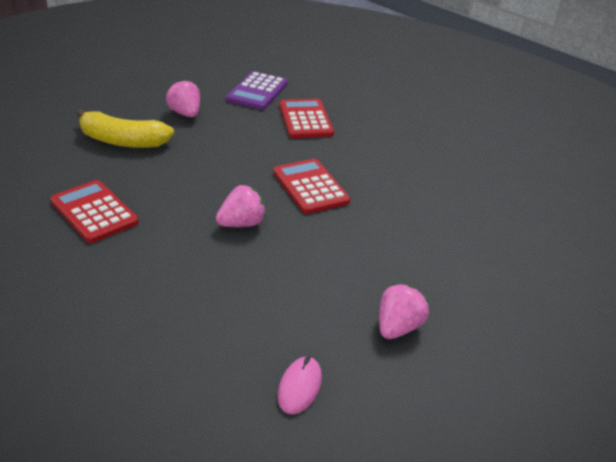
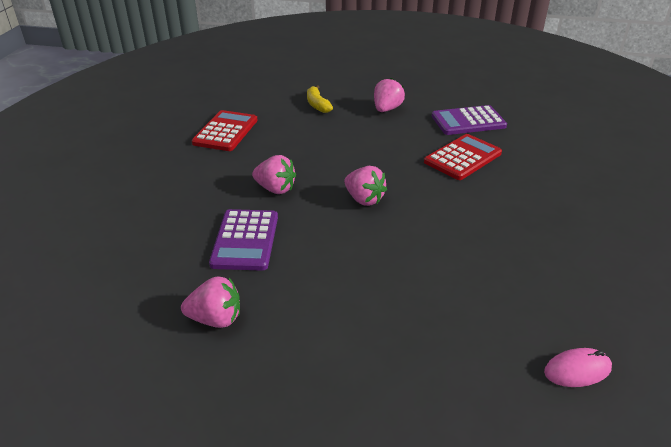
camera: 60 degrees right, 0 degrees up
(122, 141) = (317, 105): yellow banana -> yellow banana, size x0.59
(299, 387) = (106, 291): pink mouse -> pink mouse (577, 370)
(303, 271) = (245, 240): none -> purple calculator
(310, 187) = (364, 199): red calculator -> pink strawberry

